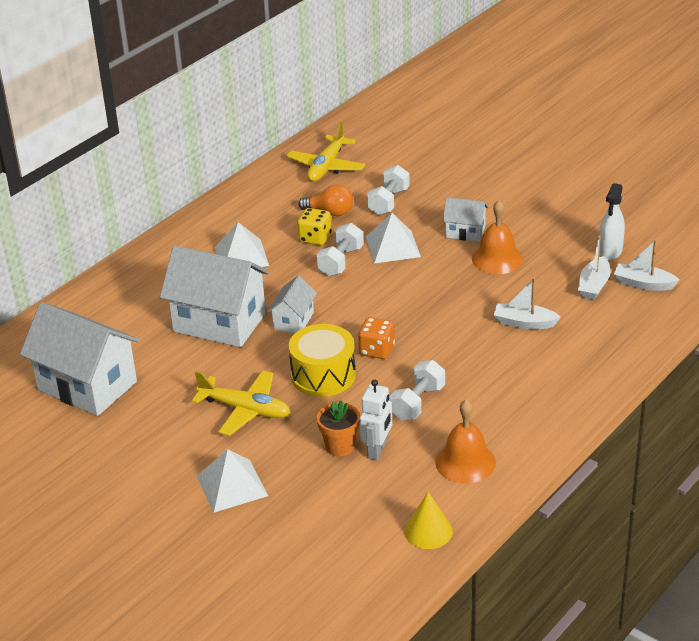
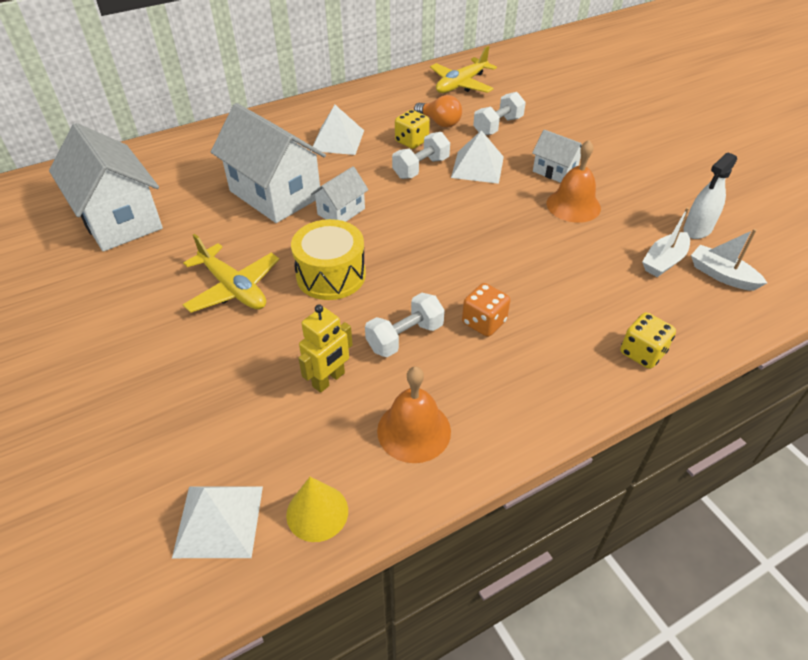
camera: 20 degrees right, 10 degrees up
(232, 485) = (158, 369): white pyramid -> white pyramid (219, 521)
(340, 446) = (293, 361): orange flower pot -> none
(377, 350) = (399, 265): orange dice -> orange dice (484, 322)
(377, 450) = (329, 380): white robot -> yellow robot
(524, 323) = (568, 281): white boat -> none
(607, 359) = (642, 353): none -> yellow dice

